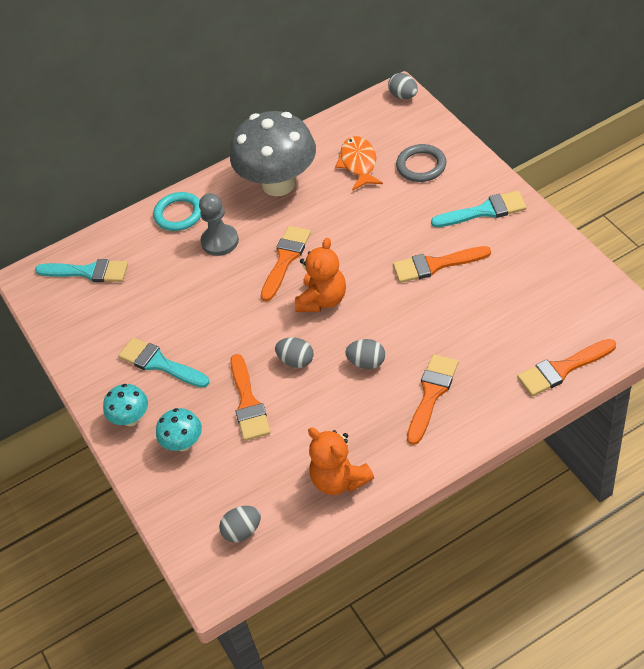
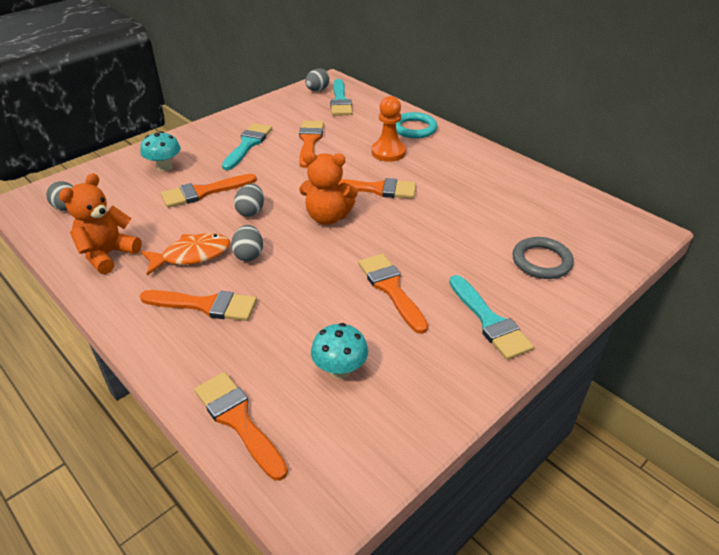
camera: 70 degrees right, 10 degrees down
(131, 418) = (193, 141): turquoise mushroom -> turquoise mushroom (340, 370)
(173, 306) = (309, 141): none -> orange brush
(220, 241) = (388, 152): grey pawn -> orange pawn
(278, 184) = (472, 172): grey mushroom -> none
(359, 164) = (523, 217): orange fish -> orange fish (192, 255)
(403, 96) = (647, 235): grey egg -> grey egg (317, 90)

